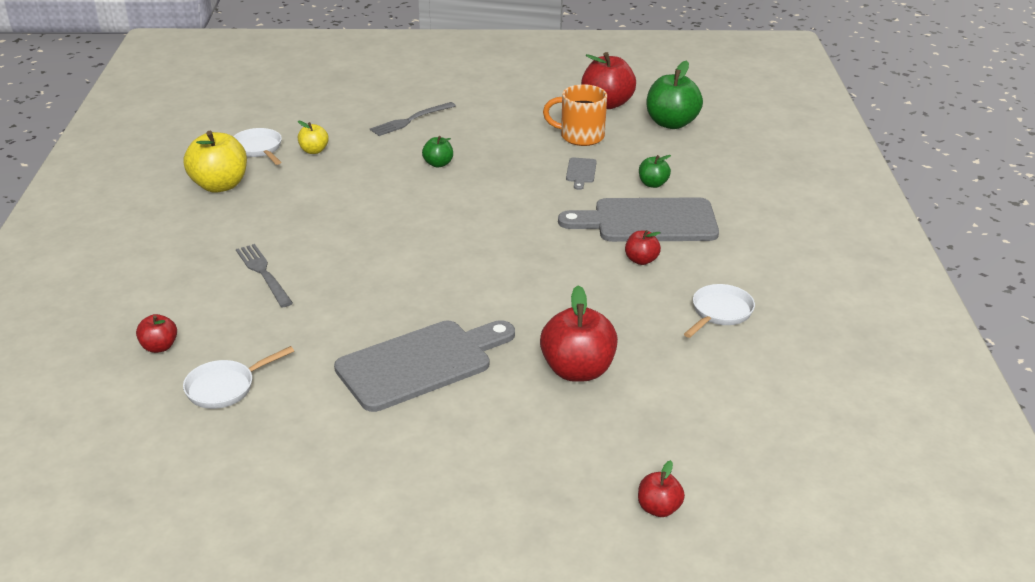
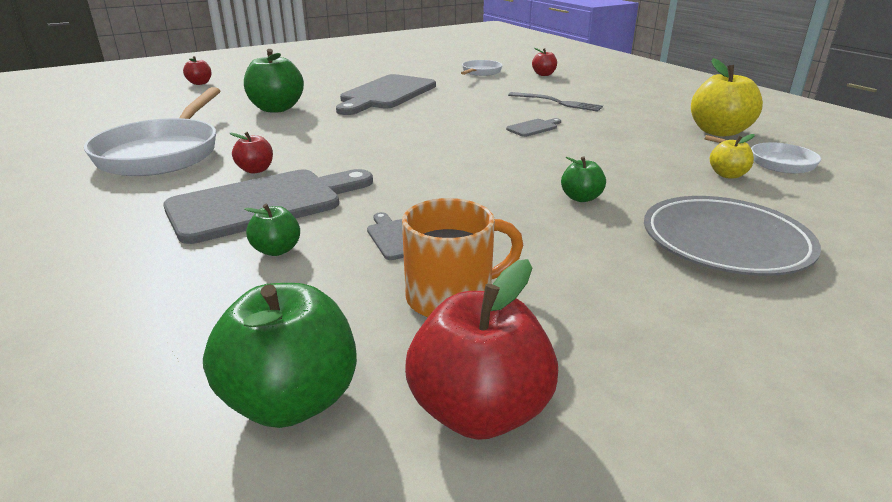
camera: 150 degrees right, 5 degrees down
(355, 240) = (534, 128): none -> grey cutting board
(410, 120) = (725, 241): grey fork -> grey plate
(577, 370) = (276, 109): red apple -> green apple
(719, 313) = (163, 153): white pan -> white pan, size x1.96

